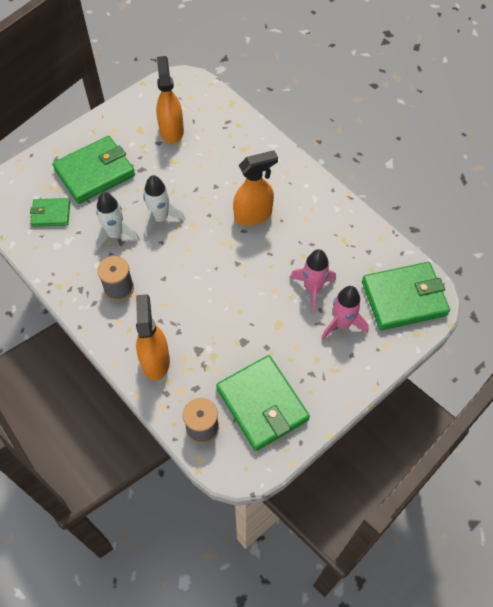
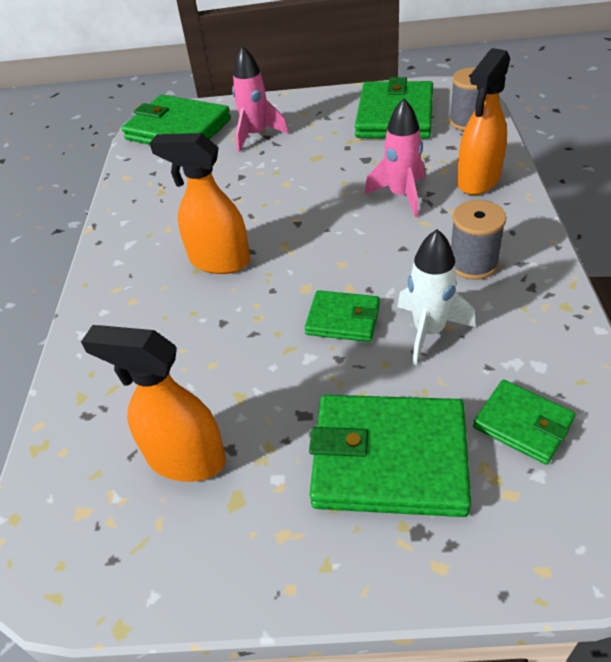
camera: 135 degrees left, 15 degrees down
(160, 218) = (343, 319): white rocket -> green wallet
(171, 130) = (185, 459): orange spray bottle -> orange spray bottle turned 75 degrees clockwise
(312, 289) = (248, 168): pink rocket -> pink rocket (401, 195)

